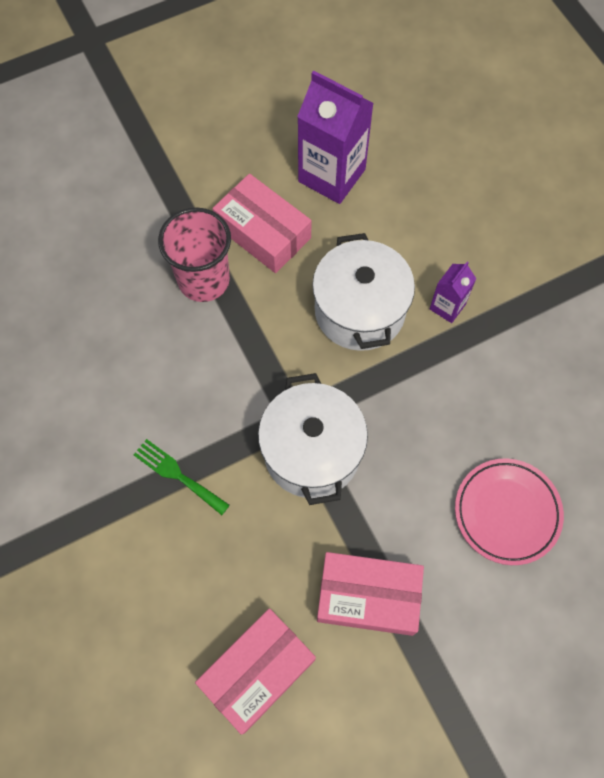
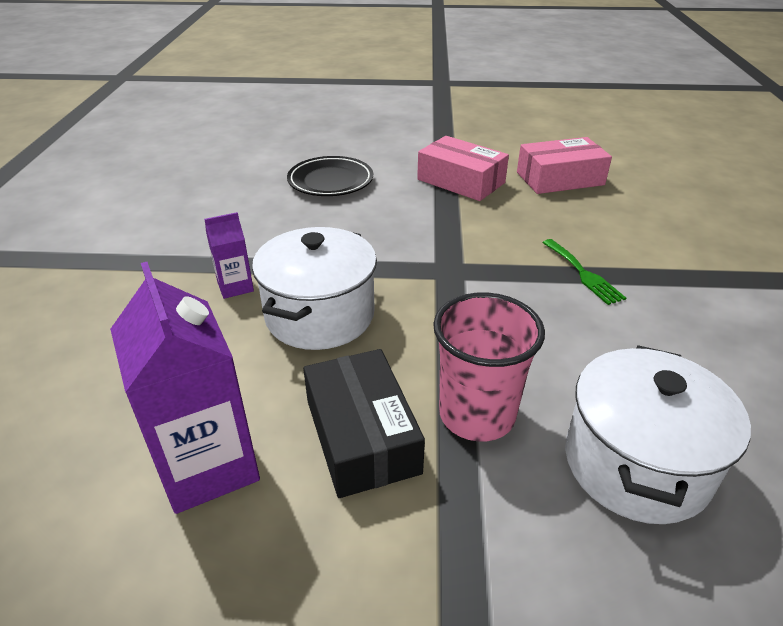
camera: 150 degrees left, 30 degrees down
(263, 232) = (361, 436): pink box -> black box
(312, 452) = (449, 248): white pot -> white pot (636, 463)
(507, 512) = (330, 181): pink plate -> black plate

